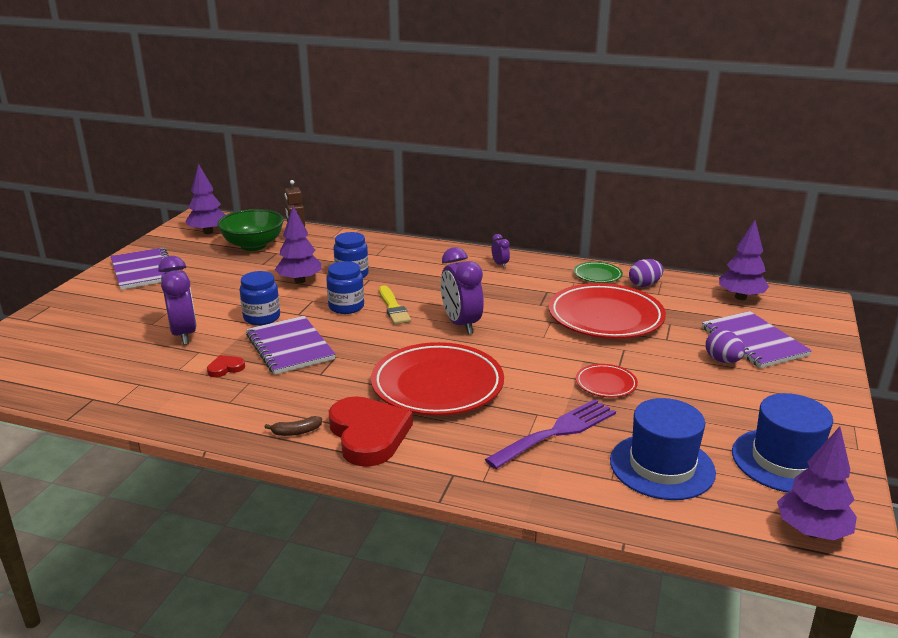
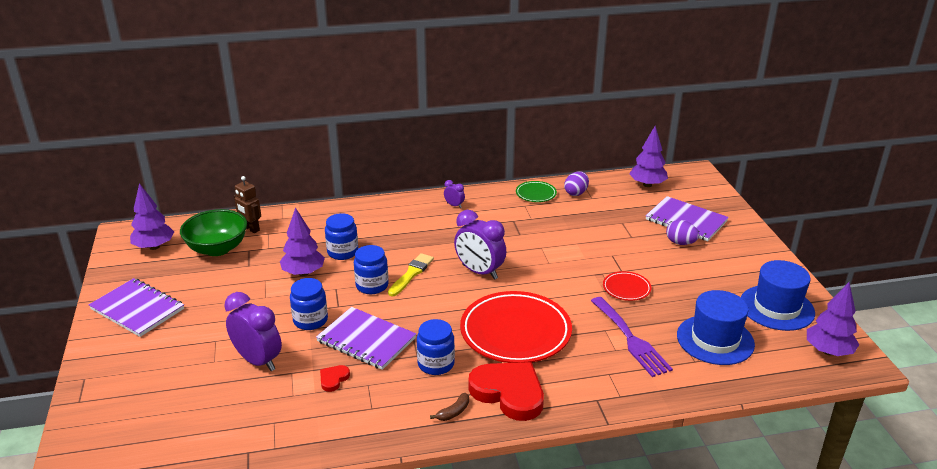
camera: 30 degrees left, 5 degrees up
(328, 386) = (436, 364): none -> blue jar
(393, 308) = (411, 274): yellow brush -> yellow brush turned 105 degrees counterclockwise
(557, 432) = (631, 339): purple fork -> purple fork turned 135 degrees clockwise
(605, 317) = (575, 231): red plate -> none

